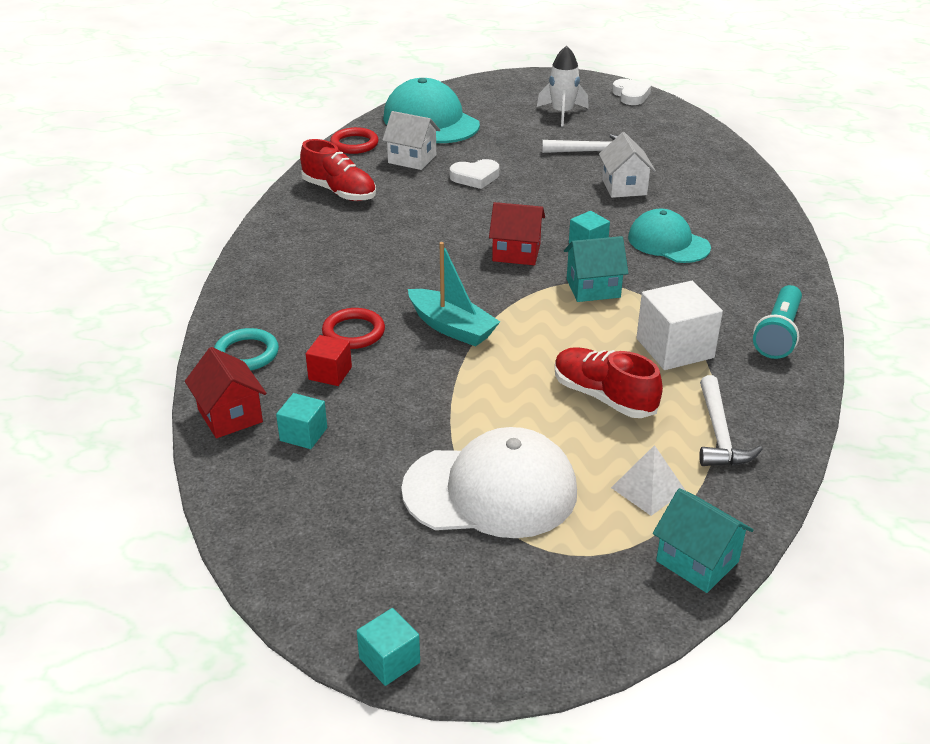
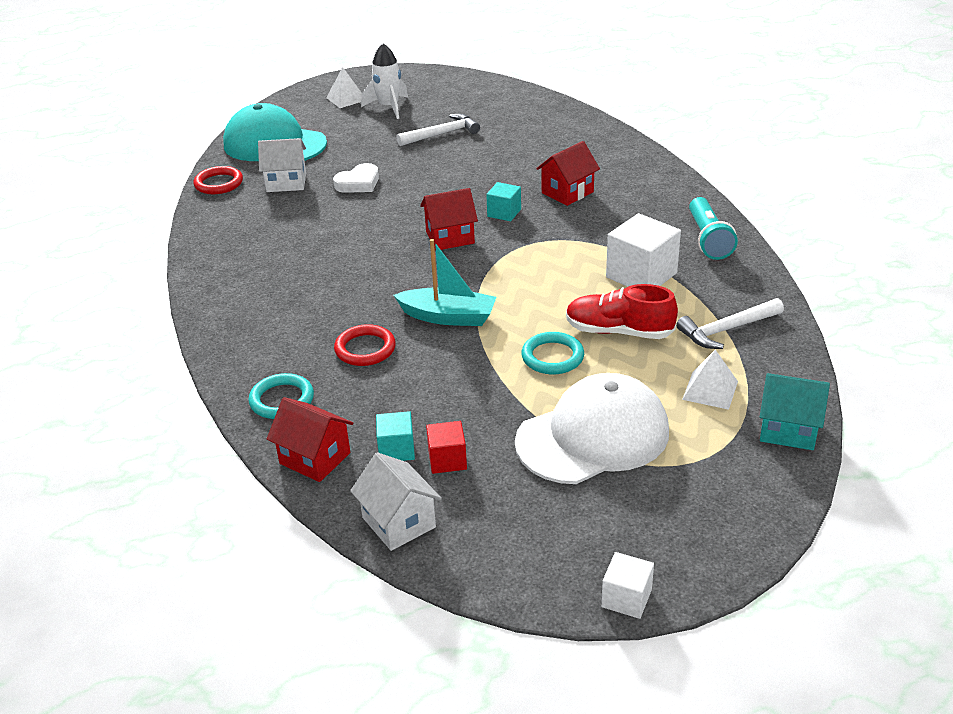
camera: 25 degrees left, 0 degrees up
(330, 373) = (375, 390): red cube -> red cube (447, 460)
(339, 192) = (243, 230): red shoe -> none
(389, 660) = (626, 598): turquoise cube -> white cube
(517, 399) = (552, 357): none -> turquoise ring
(529, 95) = (346, 99): none -> white pyramid
(593, 288) = (538, 247): turquoise house -> none
(624, 187) = (494, 157): white house -> white house (399, 522)
(631, 95) = (435, 77): white heart -> none
(668, 242) = (567, 192): turquoise cap -> red house
(719, 433) = (727, 329): white hammer -> white hammer turned 90 degrees clockwise

